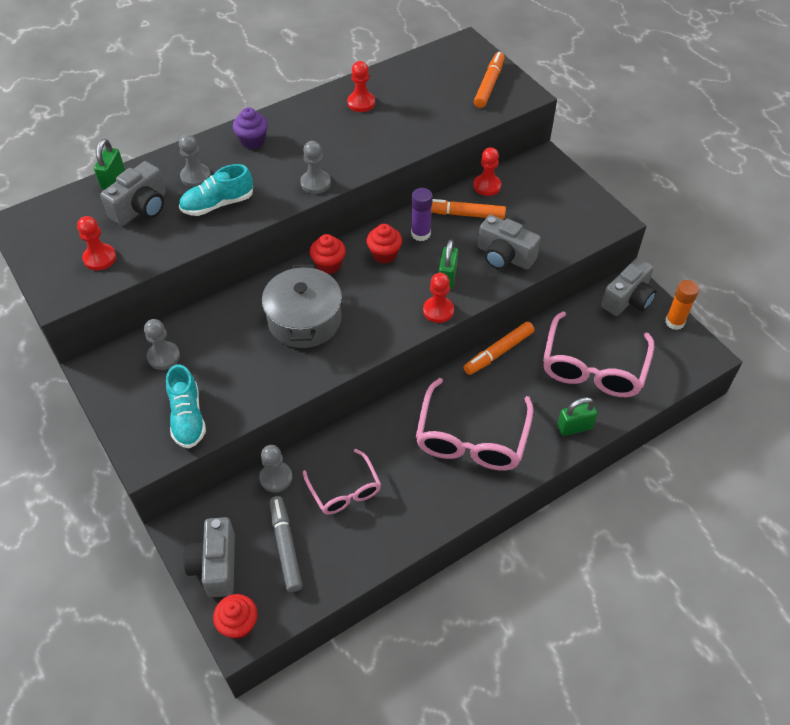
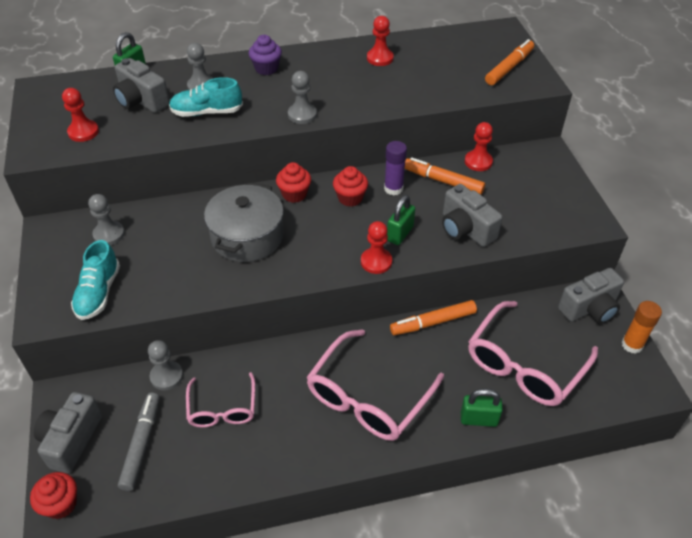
camera: 20 degrees right, 5 degrees down
(141, 208) = (141, 101): grey camera -> grey camera turned 75 degrees clockwise

